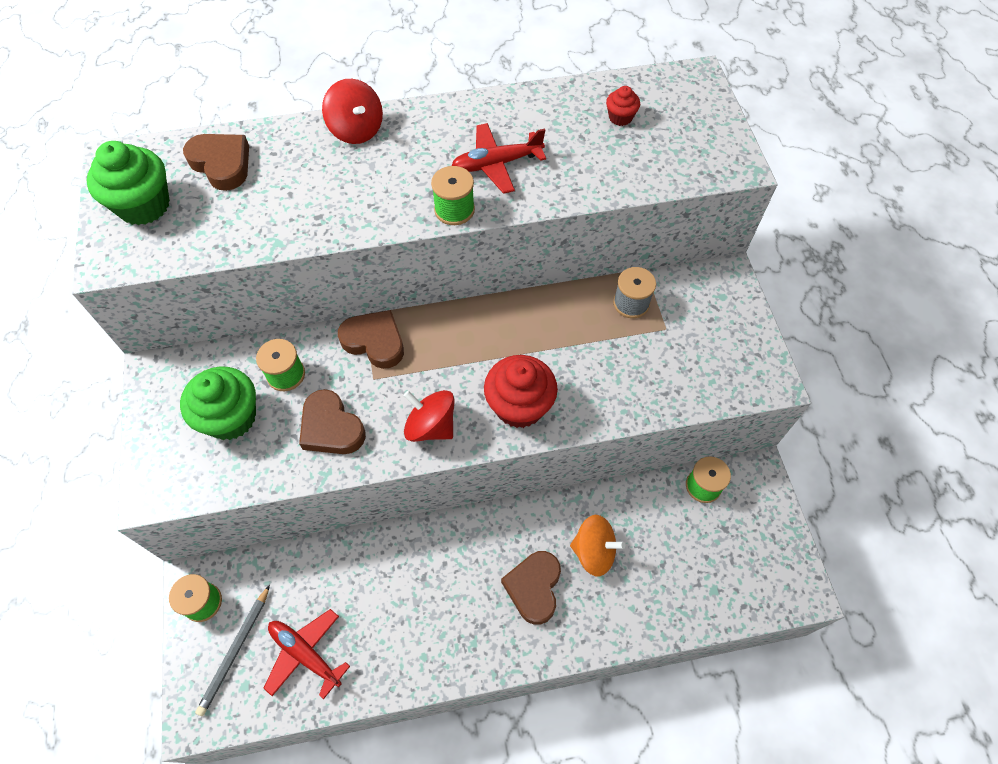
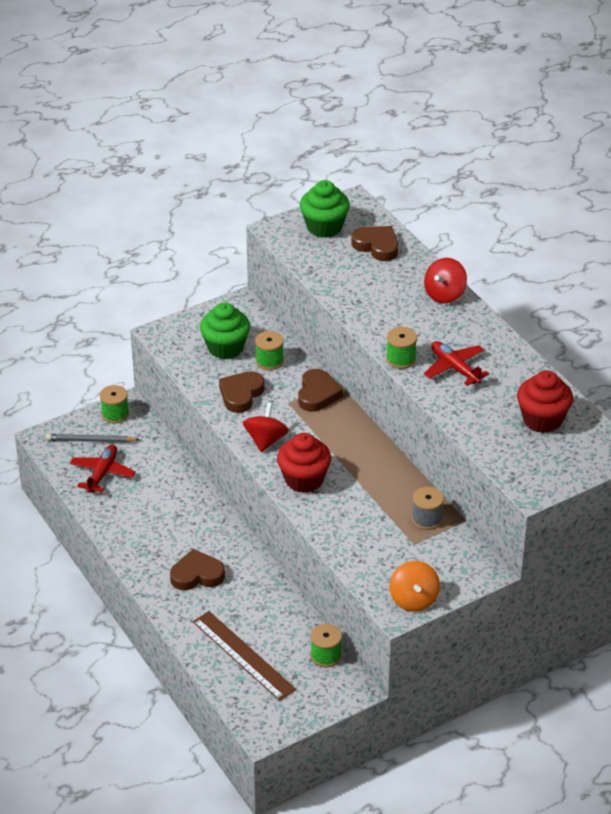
camera: 70 degrees right, 20 degrees down
(222, 164) = (377, 246): brown heart -> brown heart turned 75 degrees counterclockwise
(594, 551) = (240, 602): orange spinning top -> orange spinning top (414, 599)
(620, 117) = (542, 419): red cupcake -> red cupcake, size x2.02
(680, 575) = (243, 655): none -> brown ruler

